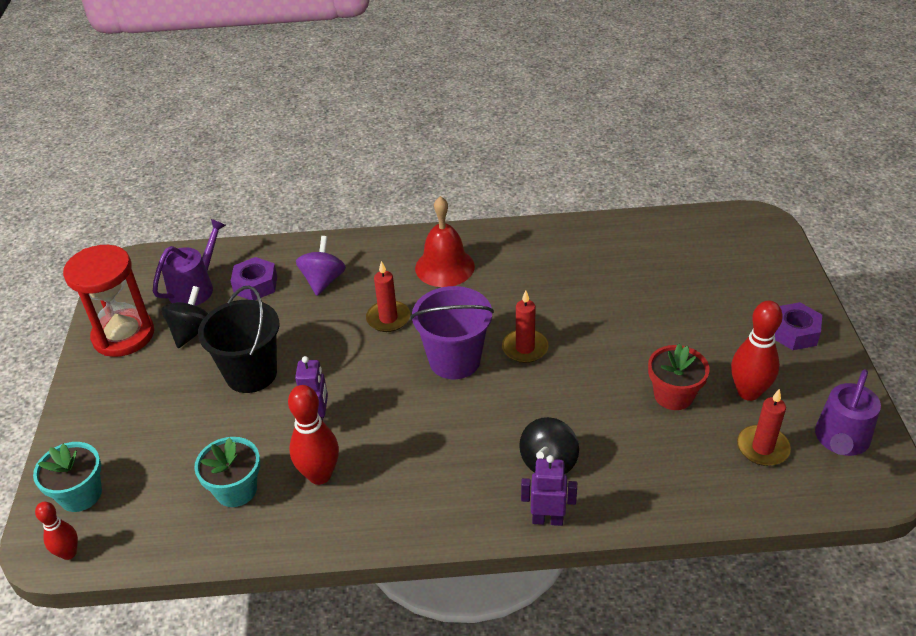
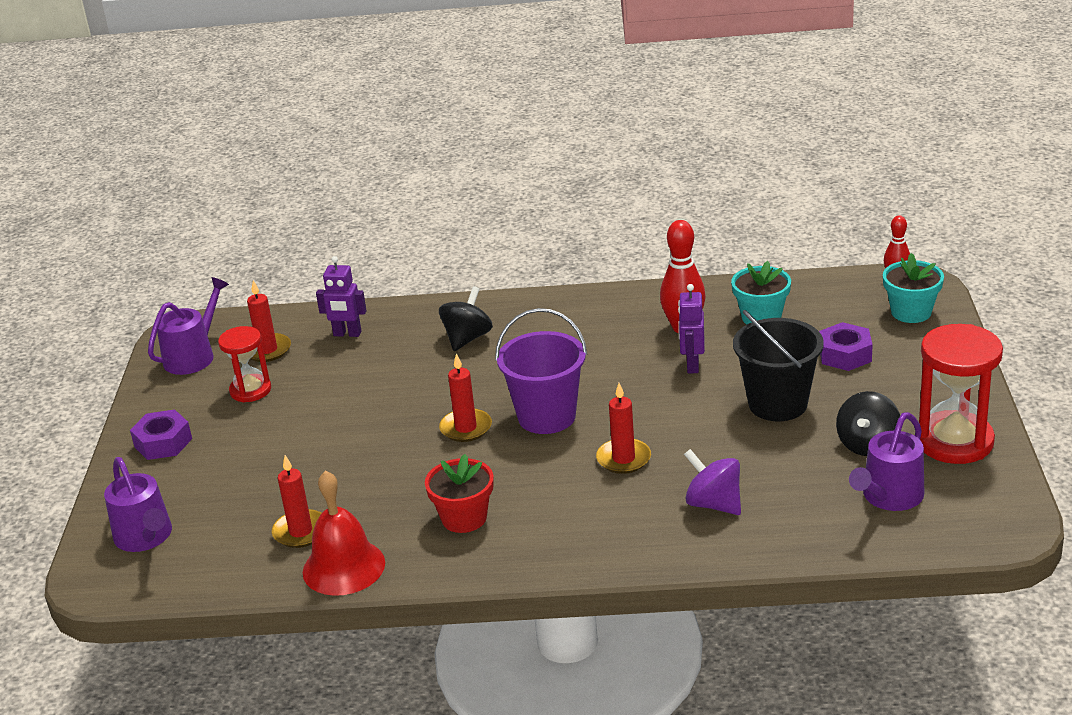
camera: 175 degrees left, 10 degrees down
(255, 285) = (806, 499): purple nut -> purple nut (845, 355)
(323, 281) = (714, 504): purple spinning top -> purple spinning top turned 120 degrees clockwise
(444, 267) = (549, 520): red bell -> red bell (343, 567)
(547, 519) = (479, 304): purple robot -> purple robot (347, 334)
(629, 256) = (301, 531): none -> red candle
(673, 395) = (326, 387): red flower pot -> red flower pot (464, 518)
(746, 250) = (145, 537): none -> purple watering can
(748, 392) = (250, 390): red bowling pin -> red hourglass

